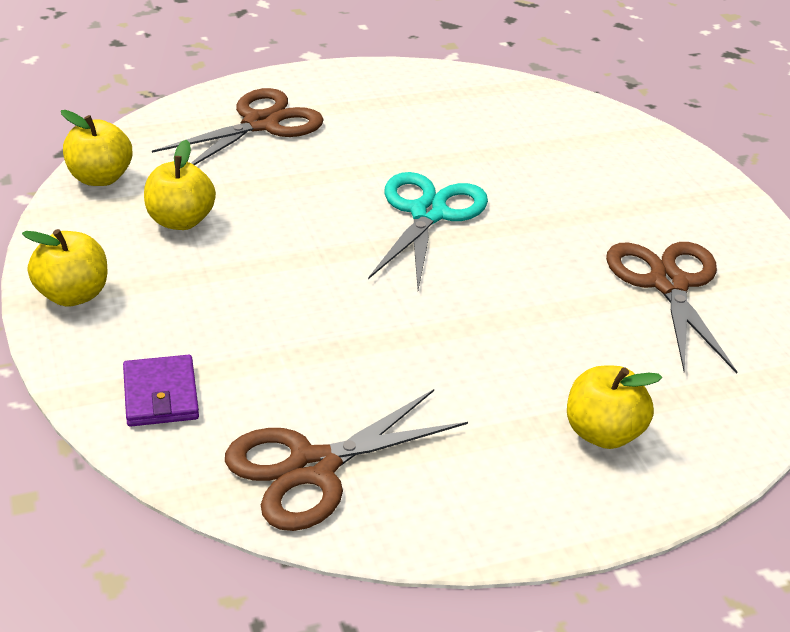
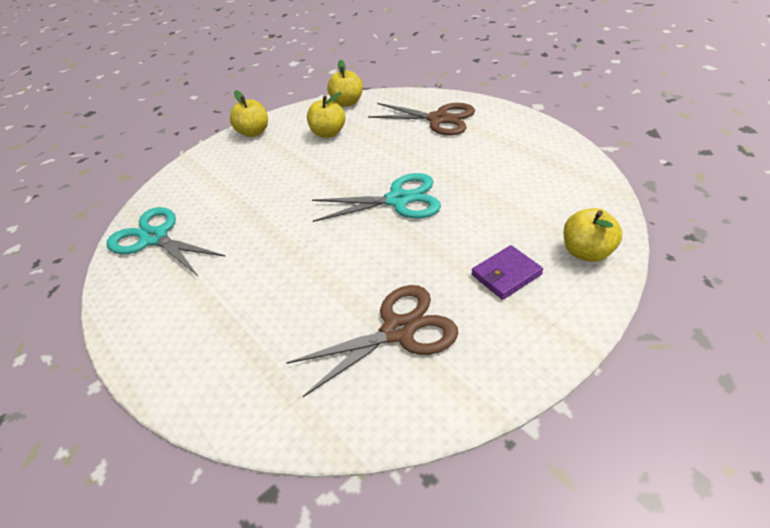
camera: 75 degrees right, 5 degrees up
(160, 395) = (193, 179): purple wallet -> purple wallet (506, 274)
(312, 467) = (154, 238): brown scissors -> turquoise scissors
(602, 433) = (212, 338): yellow apple -> yellow apple (587, 252)

